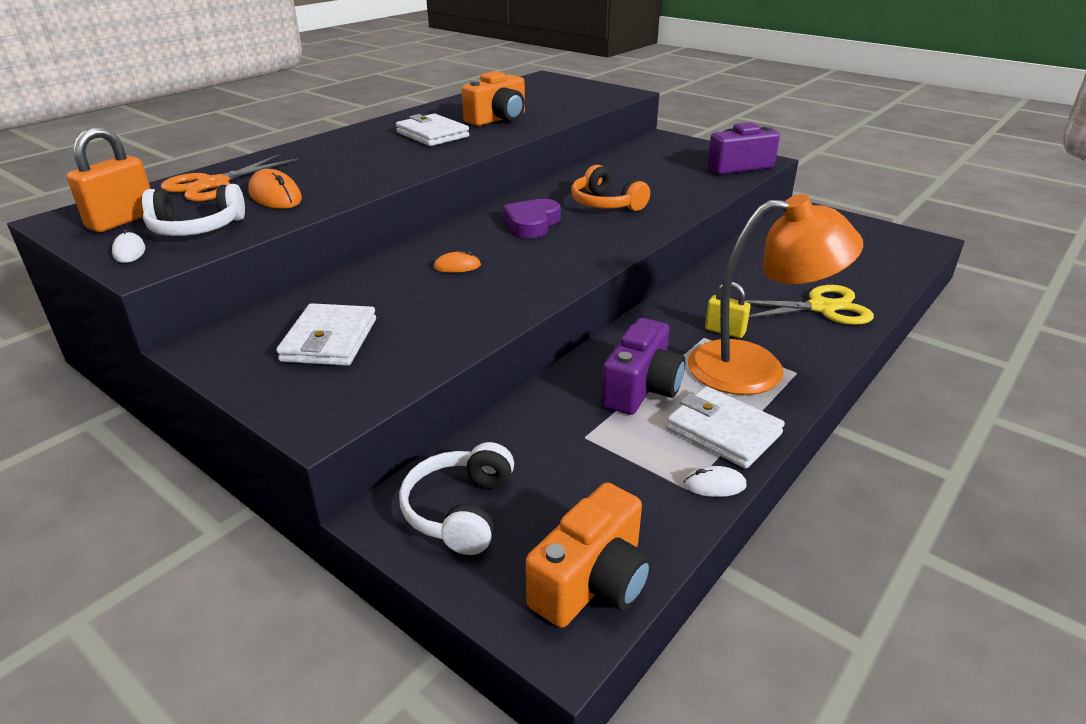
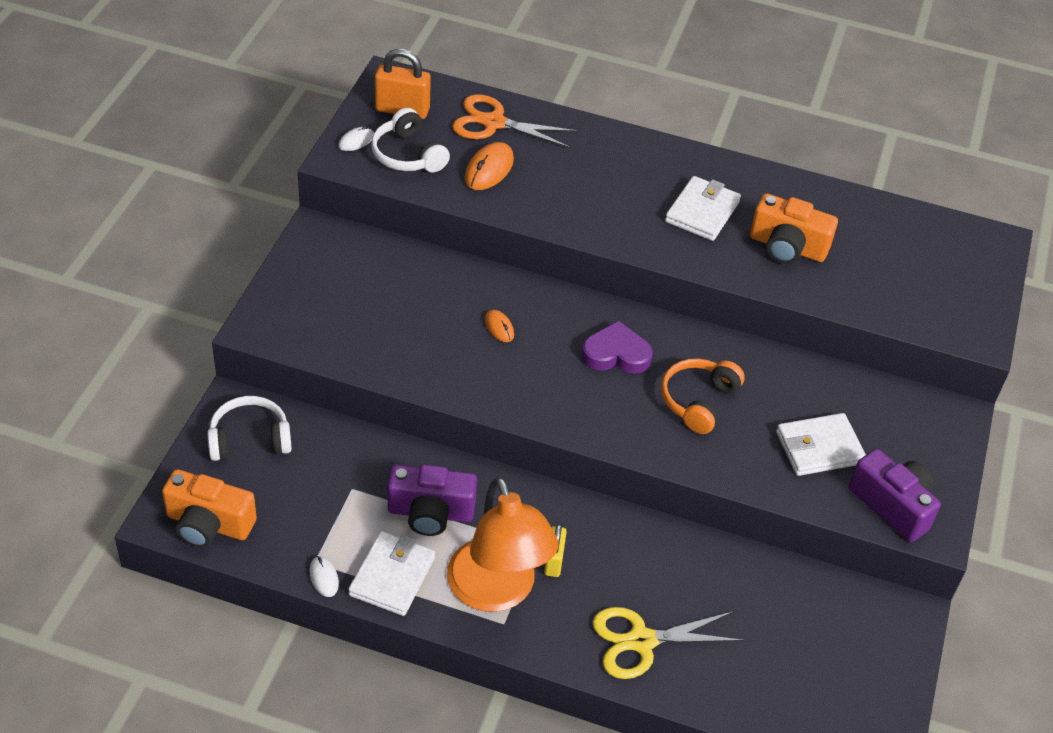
camera: 65 degrees right, 15 degrees up
(329, 340) = (351, 294): white wallet -> white wallet (819, 448)
(822, 308) = (641, 641): yellow scissors -> yellow scissors turned 105 degrees clockwise

